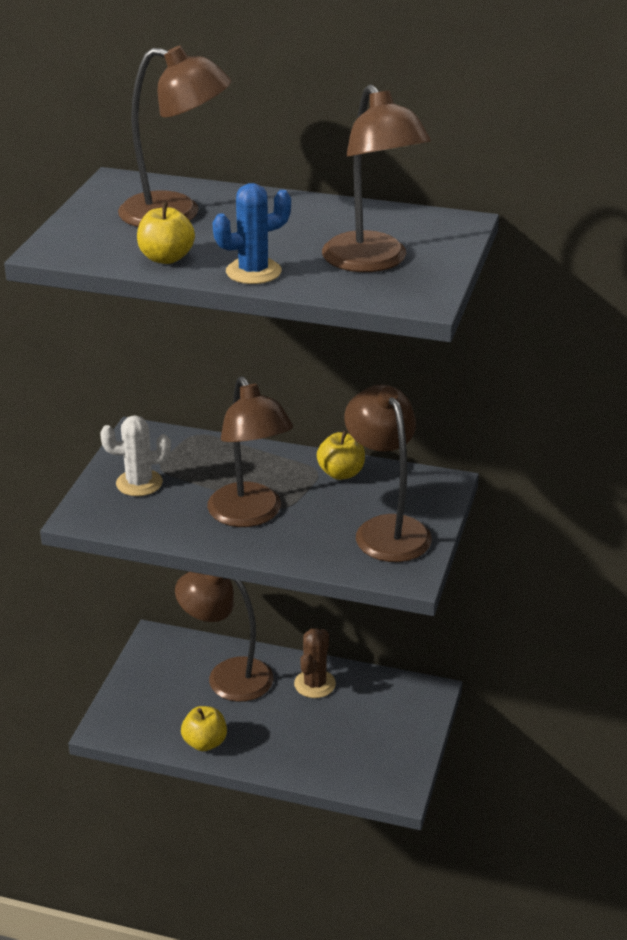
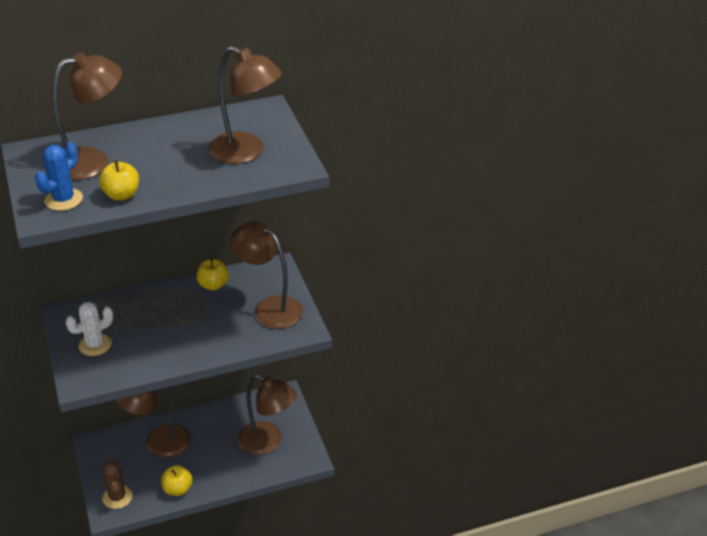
camera: 35 degrees left, 5 degrees up
(250, 515) = (183, 335): brown lamp -> brown lamp (268, 442)
(253, 272) = (185, 184): blue cactus -> blue cactus (63, 200)
(314, 684) = (214, 422): brown cactus -> brown cactus (117, 497)

